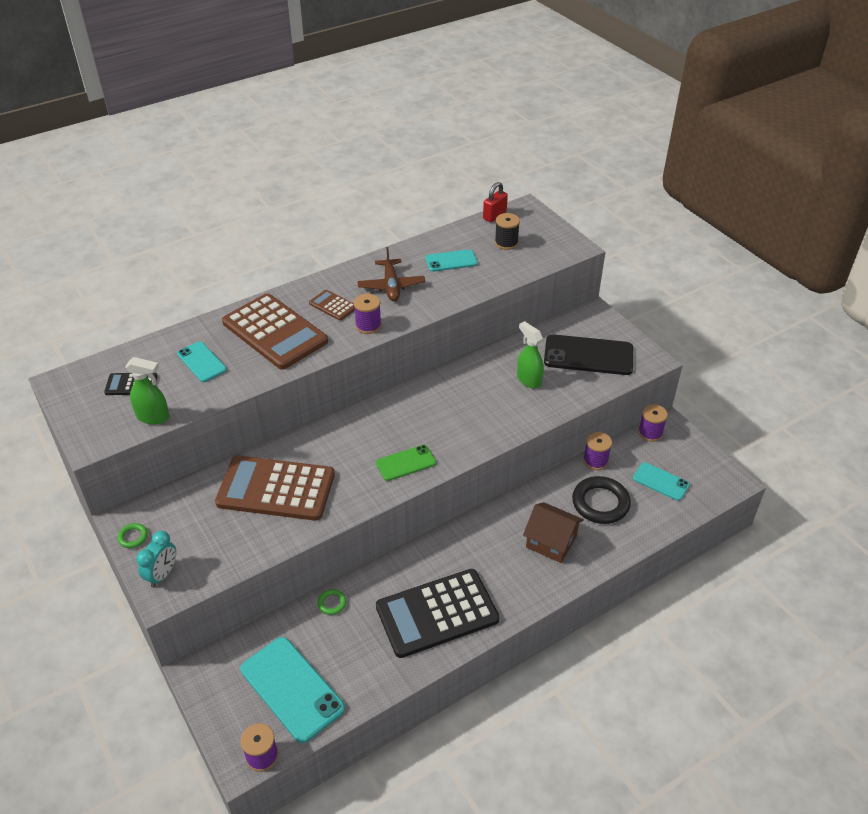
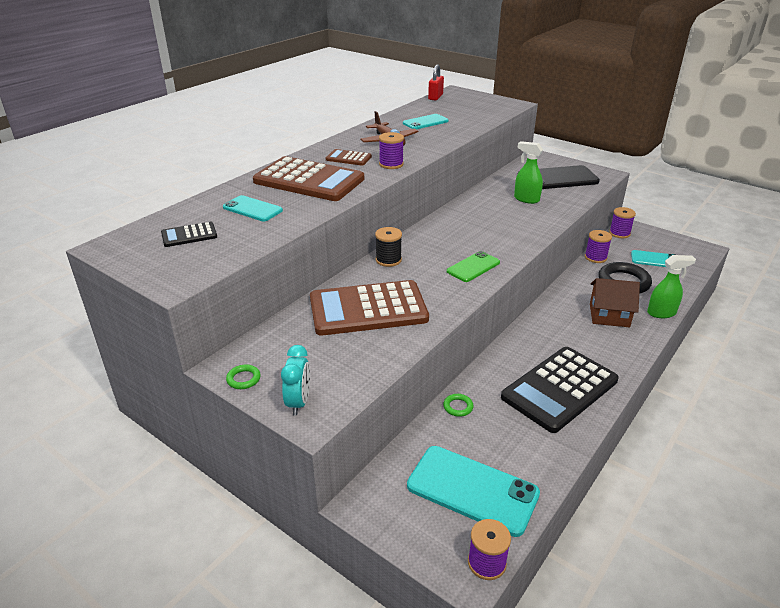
camera: 20 degrees left, 10 degrees down
(153, 417) = (231, 253): green spray bottle -> green spray bottle (661, 313)
(506, 243) = (459, 108): black spool -> black spool (388, 260)

